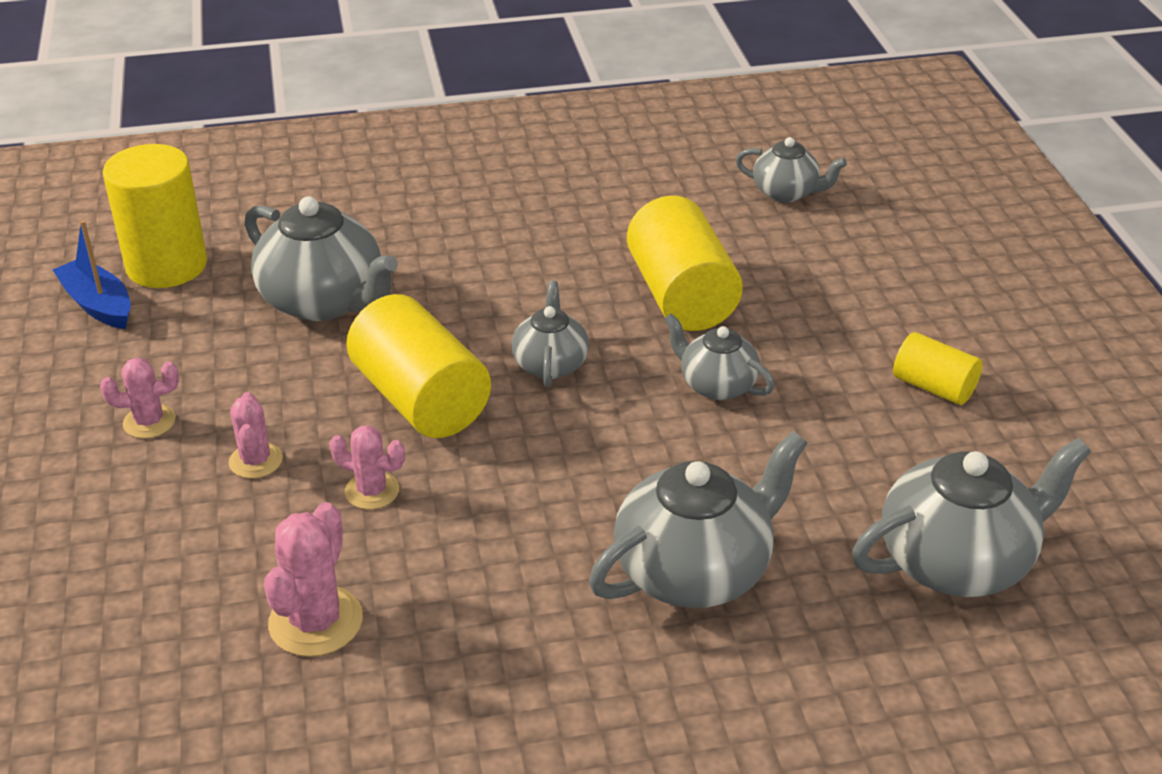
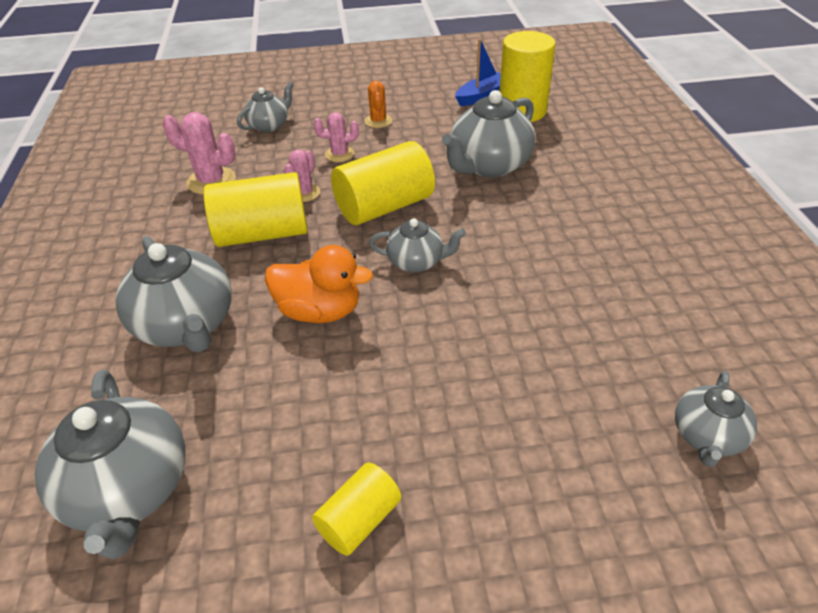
camera: 95 degrees right, 5 degrees up
(149, 422) = (378, 121): pink cactus -> orange cactus
(653, 443) = (320, 311): none -> orange duck
(681, 296) = (506, 338): yellow cylinder -> yellow cylinder (263, 233)
(716, 385) = (382, 352): grey teapot -> grey teapot (269, 125)

